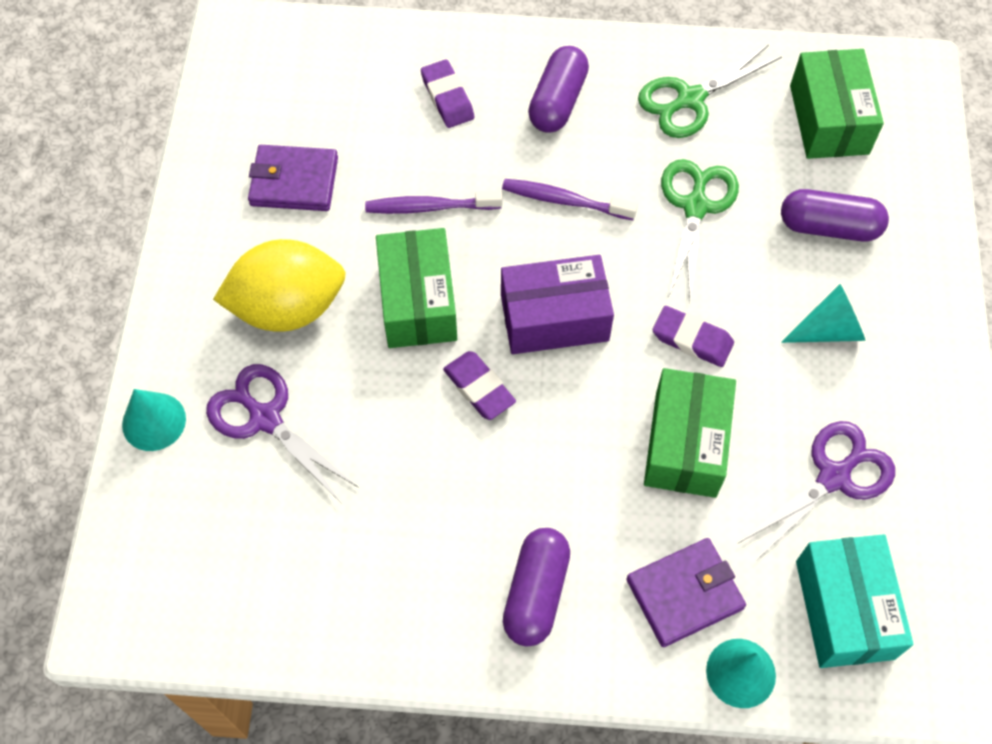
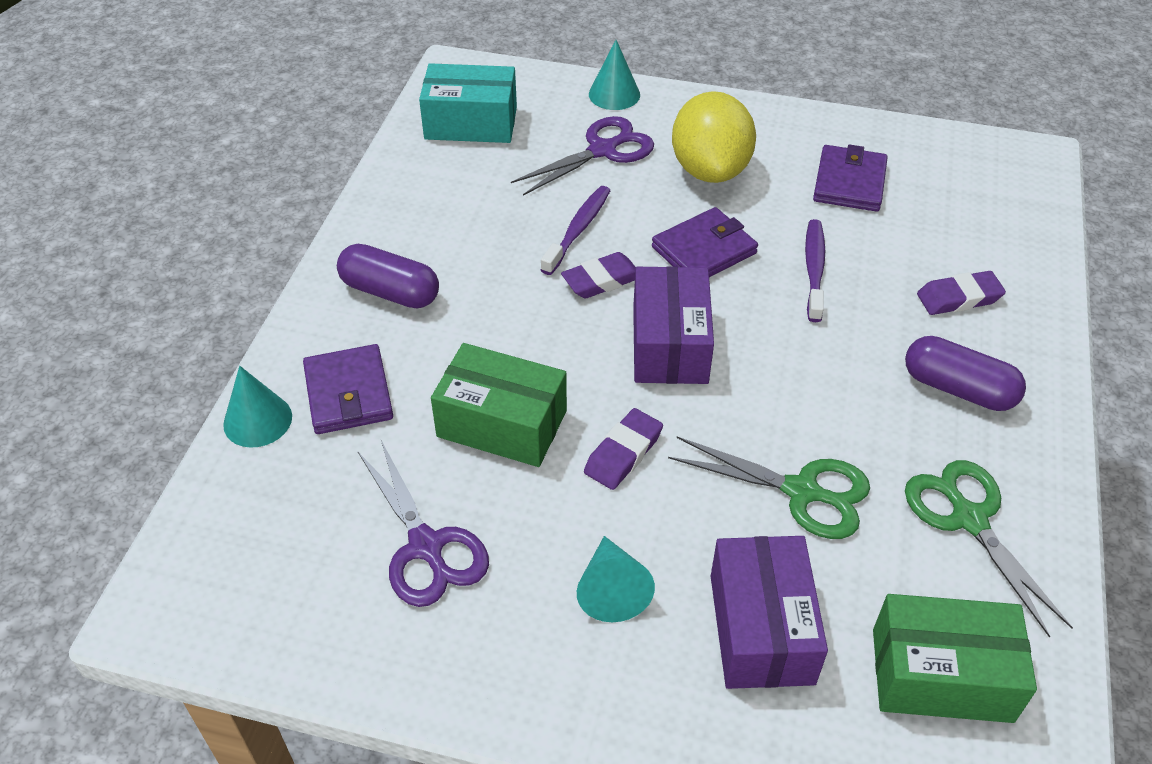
camera: 100 degrees right, 15 degrees down
(418, 301) = (704, 250): green box -> purple wallet
(564, 201) = (817, 374): purple toothbrush -> purple toothbrush (578, 229)
(829, 227) = (761, 628): purple capsule -> purple box
(844, 609) = (281, 519): turquoise box -> turquoise box (471, 123)

